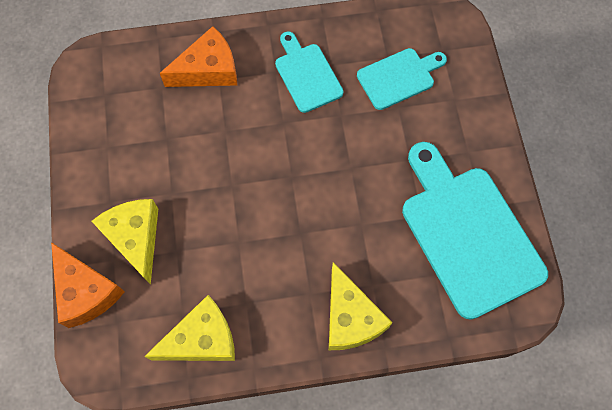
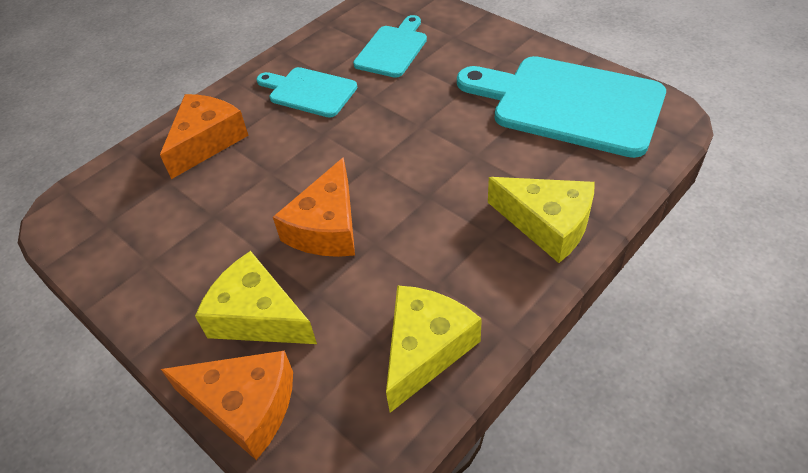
camera: 35 degrees left, 20 degrees down
(222, 205) = (327, 227): none -> orange cheese

